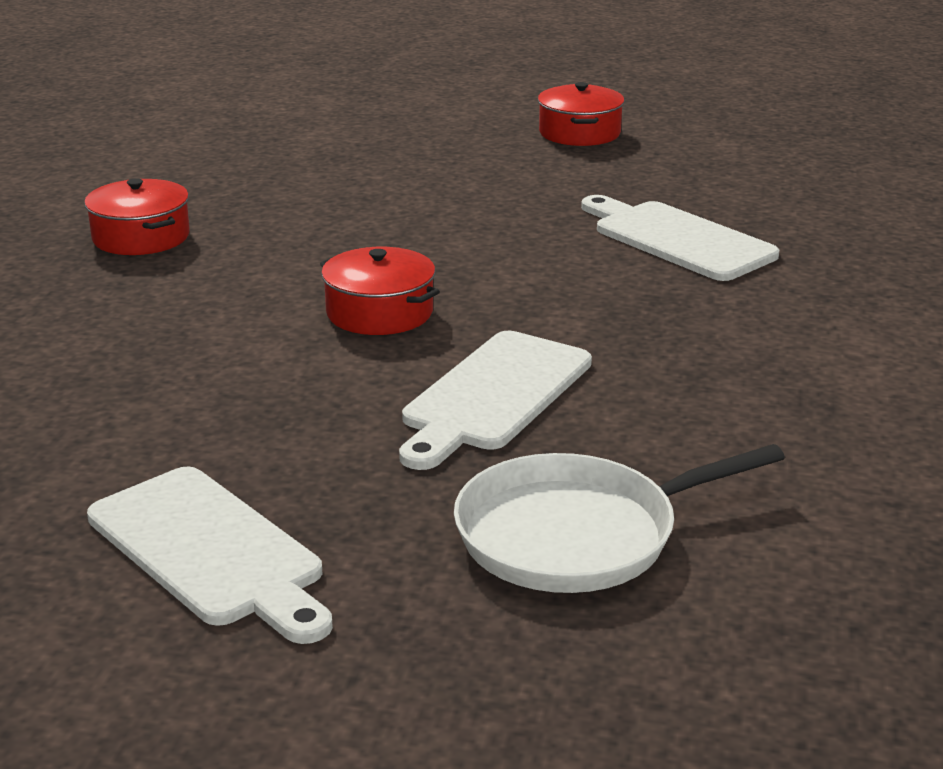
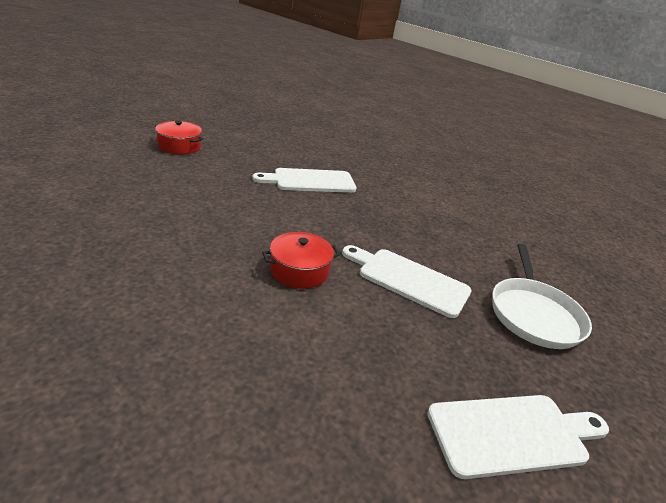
camera: 65 degrees left, 5 degrees up
(141, 237) = (92, 303): red pot -> none
(493, 396) = (409, 280): white cutting board -> white cutting board turned 150 degrees clockwise

